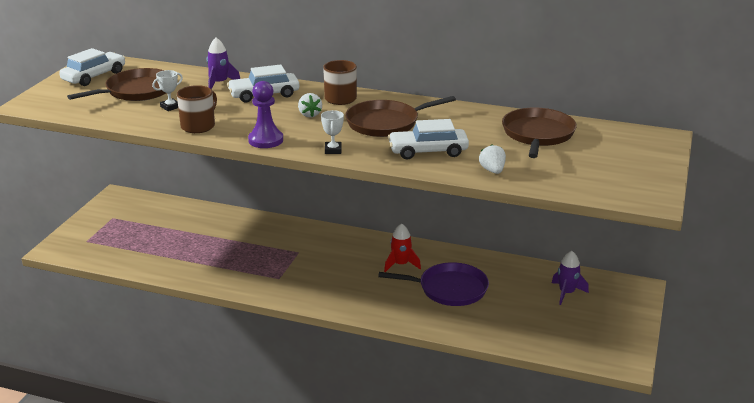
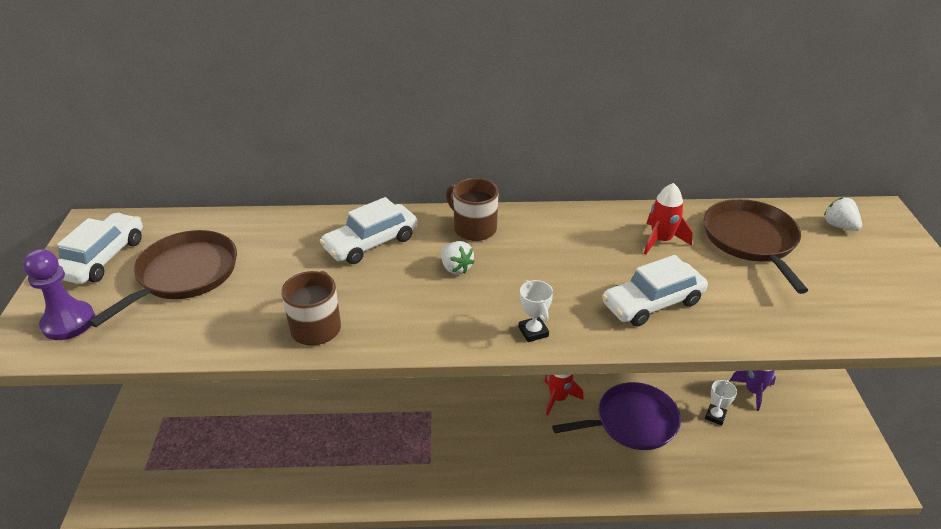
camera: 20 degrees left, 10 degrees up
(170, 107) = (252, 297): white trophy -> white trophy (715, 416)
(220, 83) = (297, 234): purple rocket -> none
(266, 140) = (430, 334): purple pawn -> purple pawn (68, 322)
(386, 123) = (563, 262): brown pan -> none
(469, 124) = (661, 240): none -> red rocket
(492, 171) = (755, 320): white strawberry -> white strawberry (839, 226)

